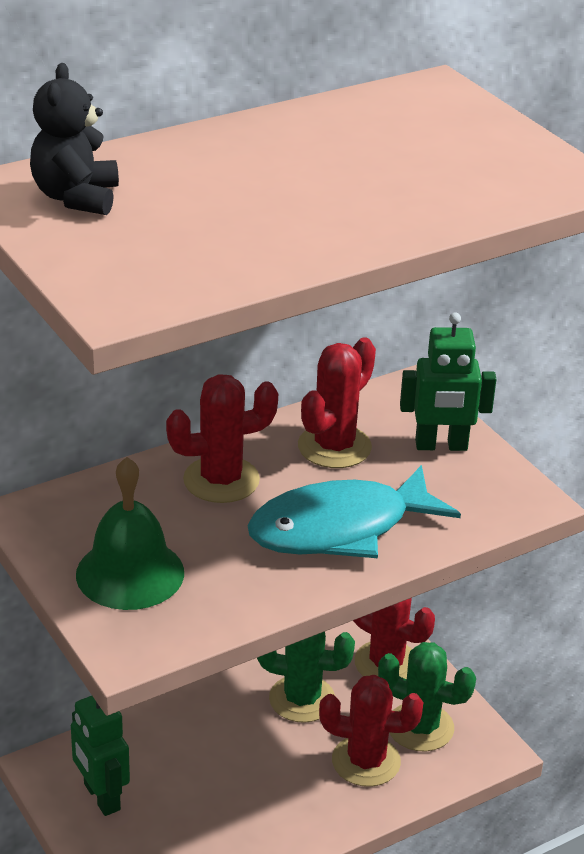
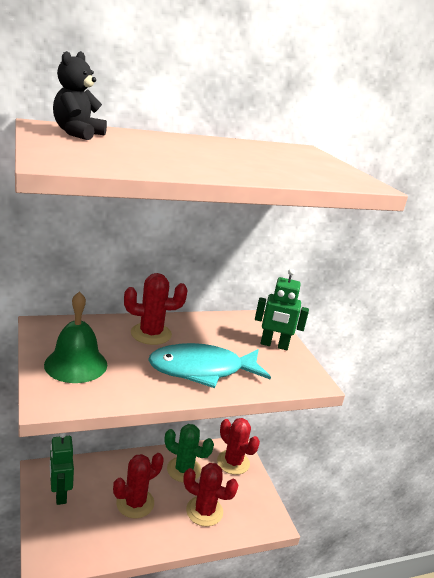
camera: 10 degrees right, 10 degrees down
(334, 447) = (217, 333): red cactus -> red cactus (135, 503)
(420, 727) = (239, 500): green cactus -> none

